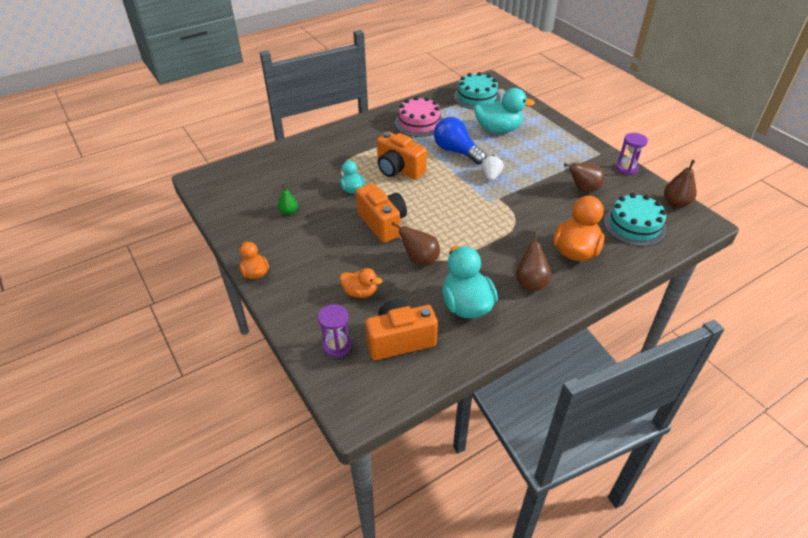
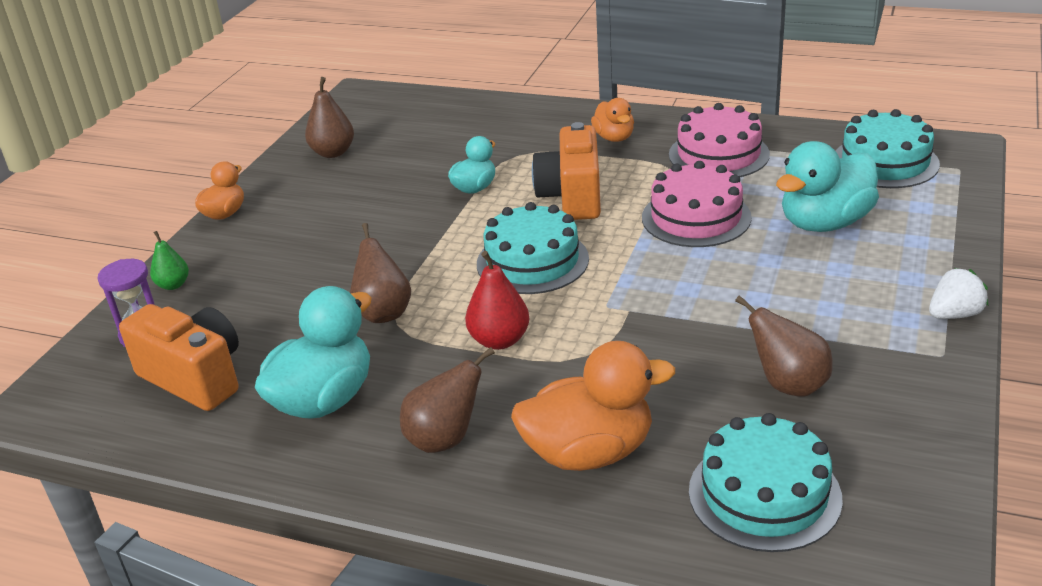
camera: 55 degrees right, 10 degrees down
(289, 212) = (367, 173): green pear -> green pear (173, 285)
(360, 292) = (262, 300): orange duck -> orange duck (614, 138)
(382, 223) = (428, 246): orange camera -> none
(434, 203) = (532, 261): none -> turquoise cake
(456, 151) = (696, 217): blue light bulb -> pink cake
(480, 238) = (499, 340): none -> red pear
(491, 176) = (678, 276): white strawberry -> white strawberry (954, 314)
(498, 130) = (825, 223): turquoise duck -> turquoise duck turned 90 degrees clockwise
(626, 169) = (946, 408): purple hourglass -> none
(675, 203) = (928, 523): brown pear -> brown pear (333, 153)

